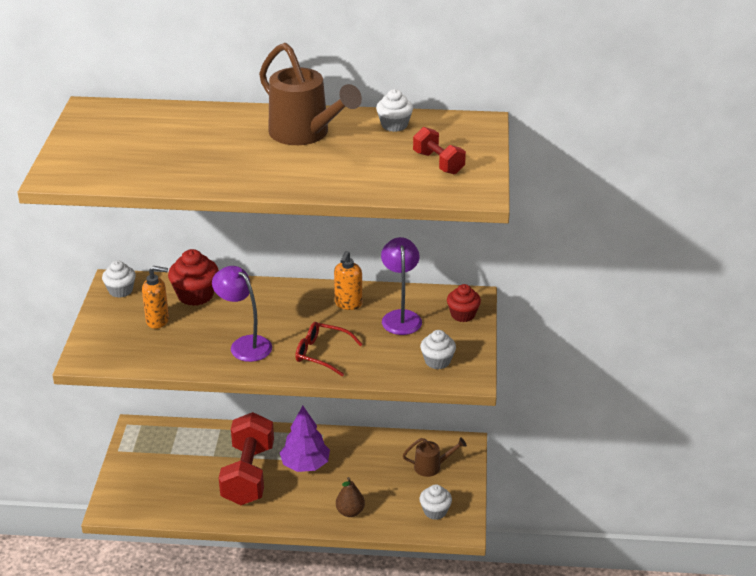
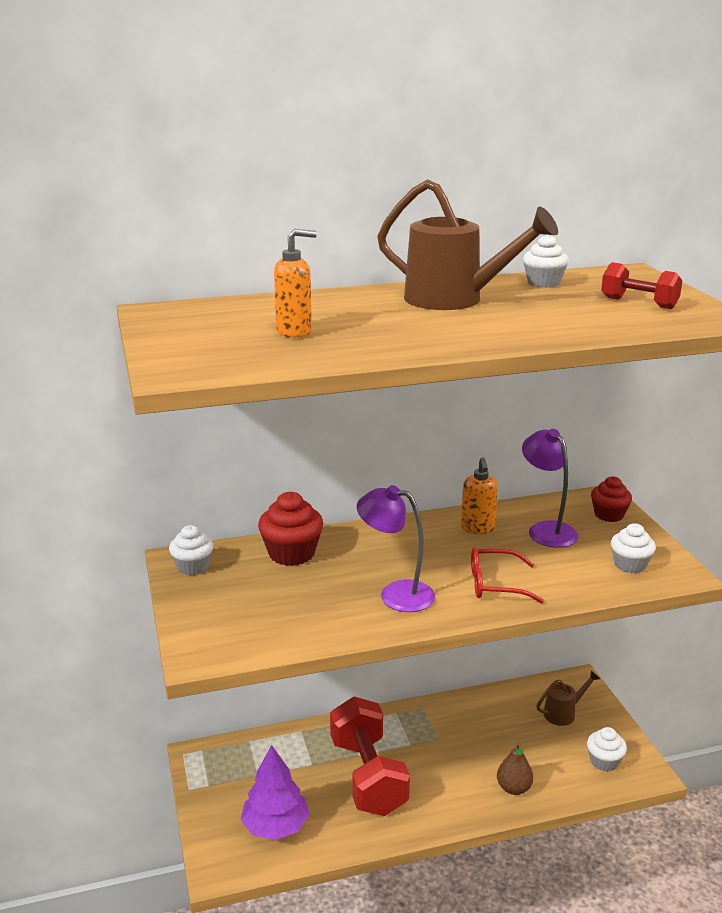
camera: 20 degrees left, 10 degrees down
(158, 321) = (266, 590): orange soap dispenser -> orange soap dispenser (294, 332)
(305, 464) = (426, 747): purple tree -> purple tree (276, 826)

